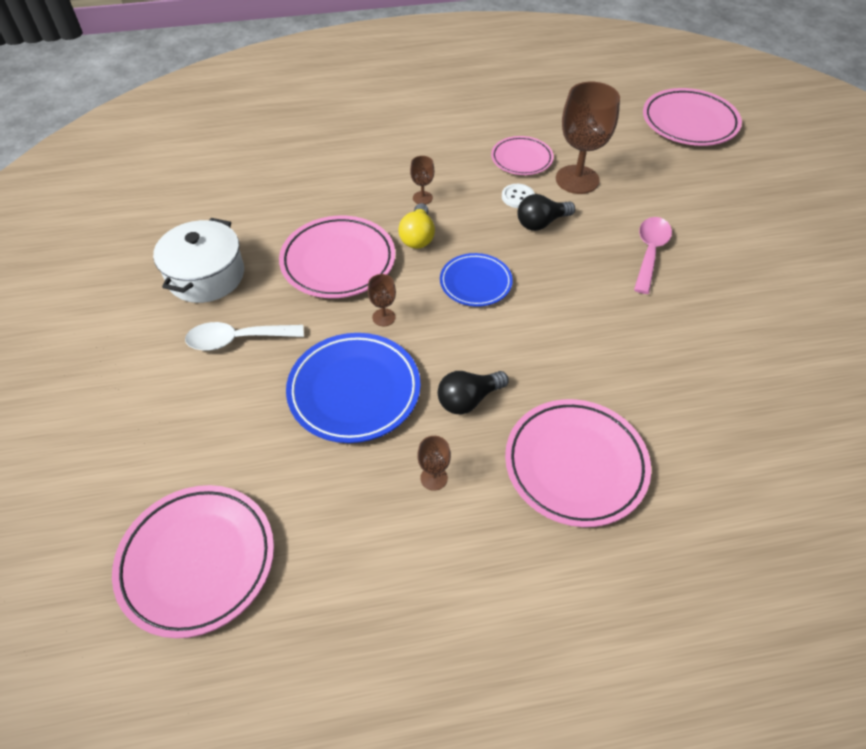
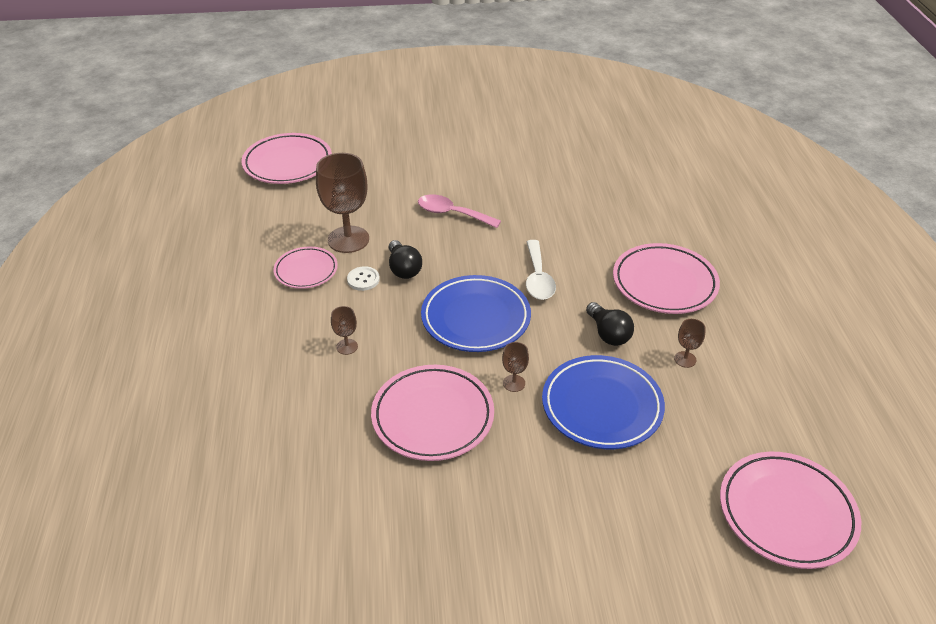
camera: 85 degrees left, 10 degrees down
(206, 276) = (438, 538): white pot -> none
(237, 340) = (538, 500): white spoon -> white spoon (538, 278)
(418, 236) = (406, 353): yellow light bulb -> none
(475, 283) = (475, 318): blue plate -> blue plate, size x1.63

